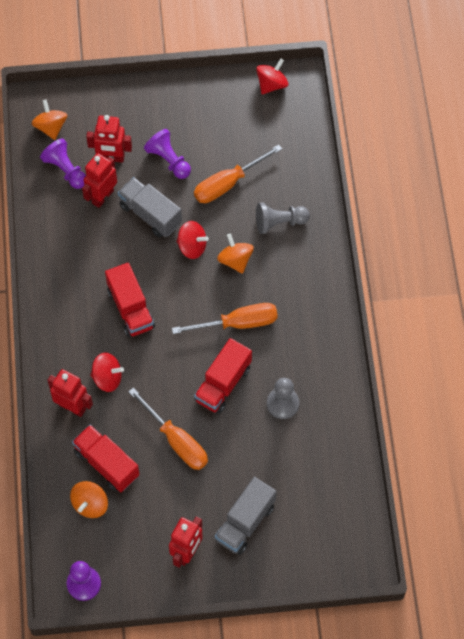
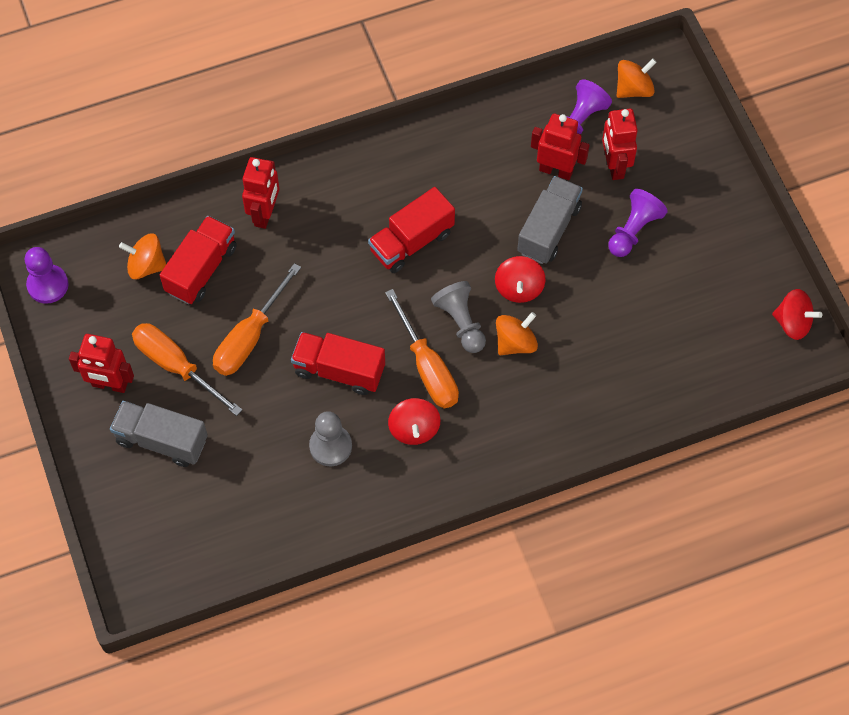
camera: 75 degrees right, 0 degrees up
(107, 378) = (312, 241): red spinning top -> red spinning top (414, 429)
(228, 184) = (623, 307): orange screwdriver -> orange screwdriver (176, 366)
(279, 222) = (587, 381): grey pawn -> grey pawn (461, 322)

